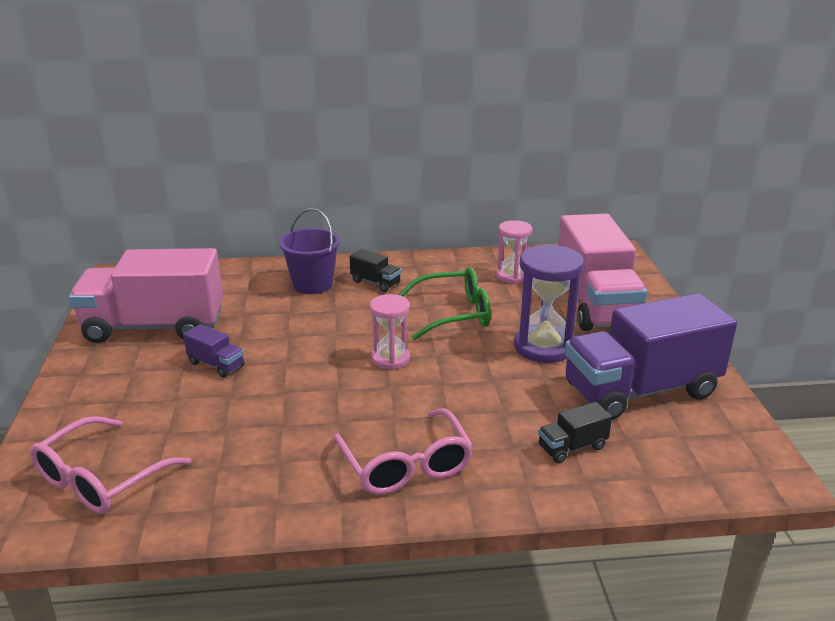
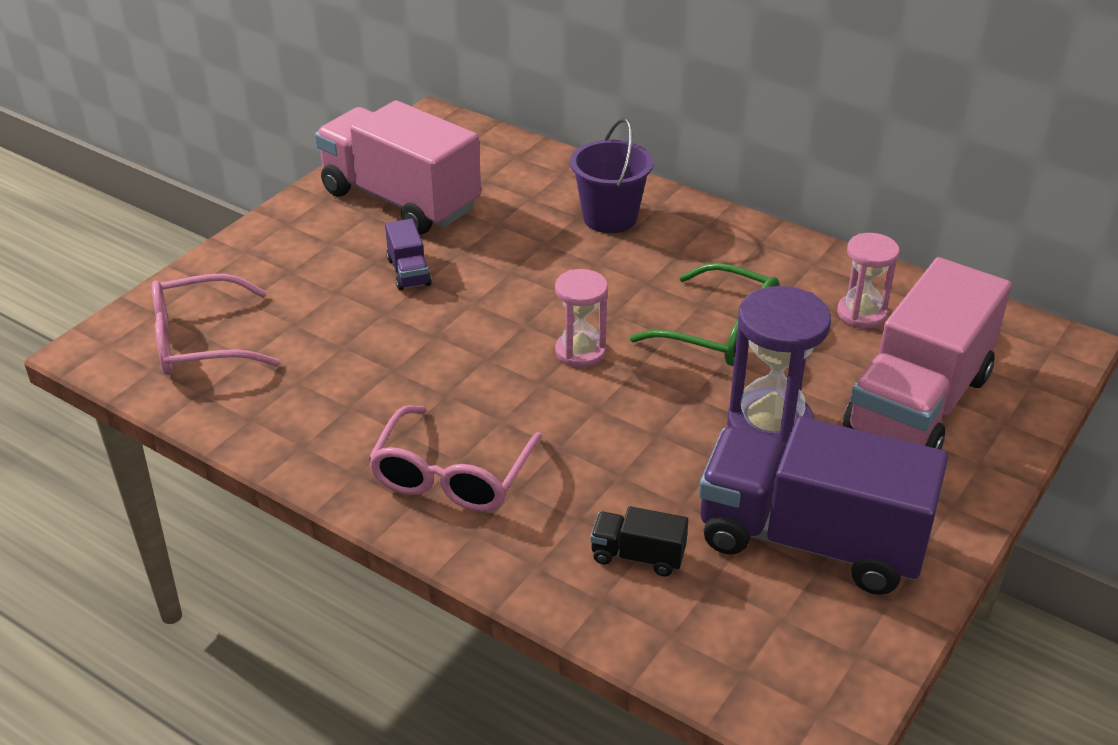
camera: 40 degrees right, 10 degrees up
(375, 282) = (682, 247): black truck -> none

